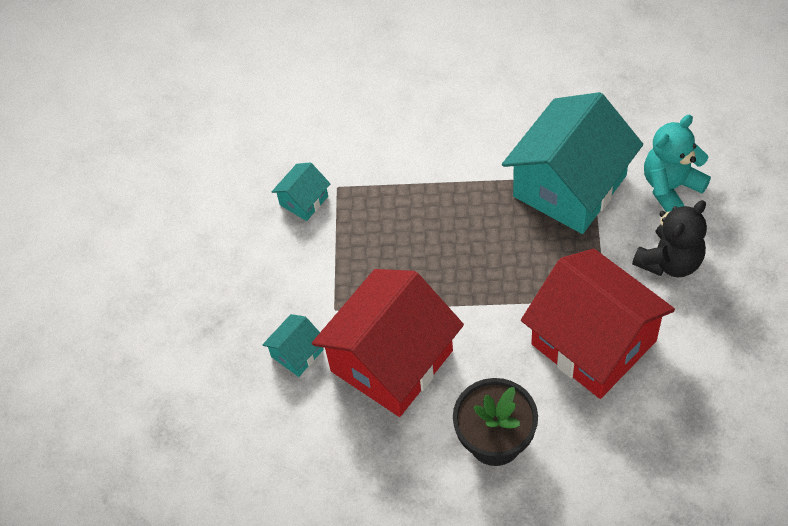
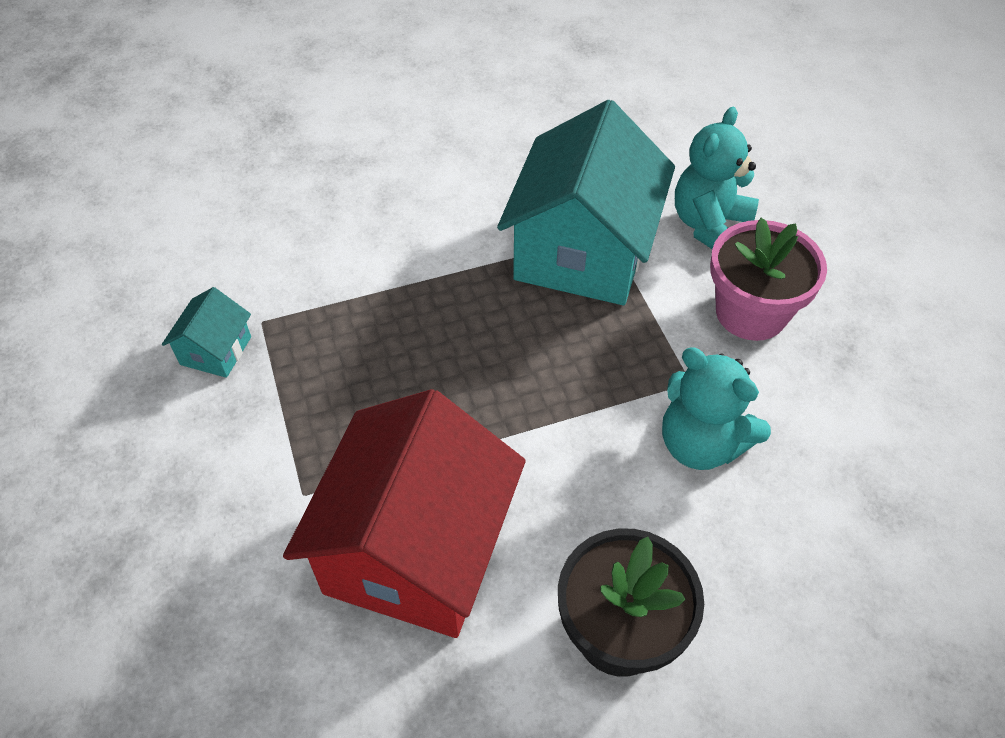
camera: 25 degrees left, 5 degrees down
(297, 353) = (259, 579): turquoise house -> none
(593, 342) = (701, 443): red house -> turquoise teddy bear
(670, 261) = (751, 312): black teddy bear -> pink flower pot

